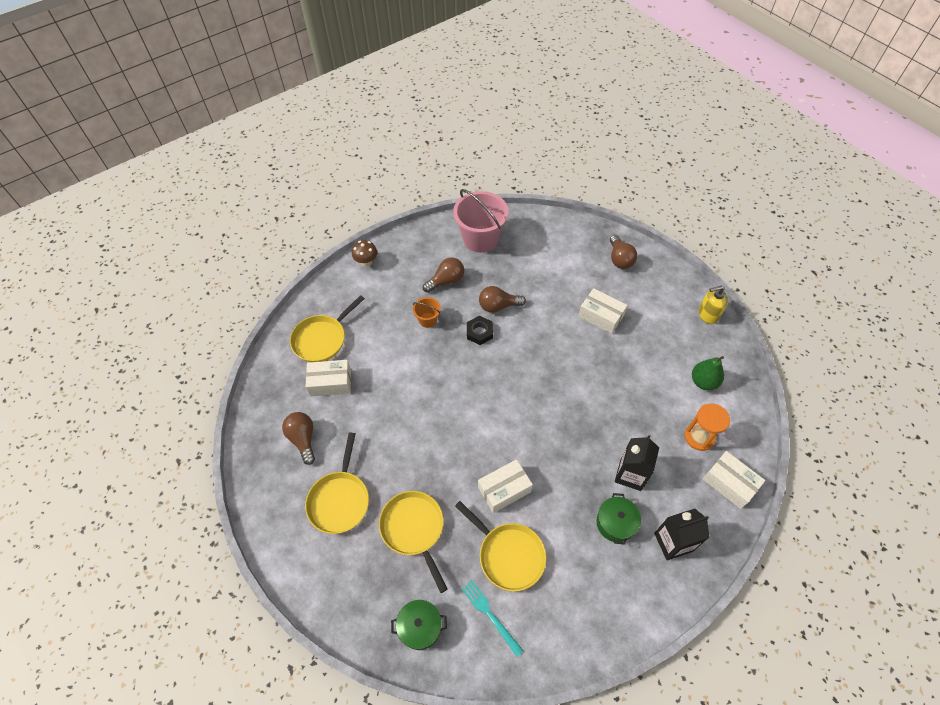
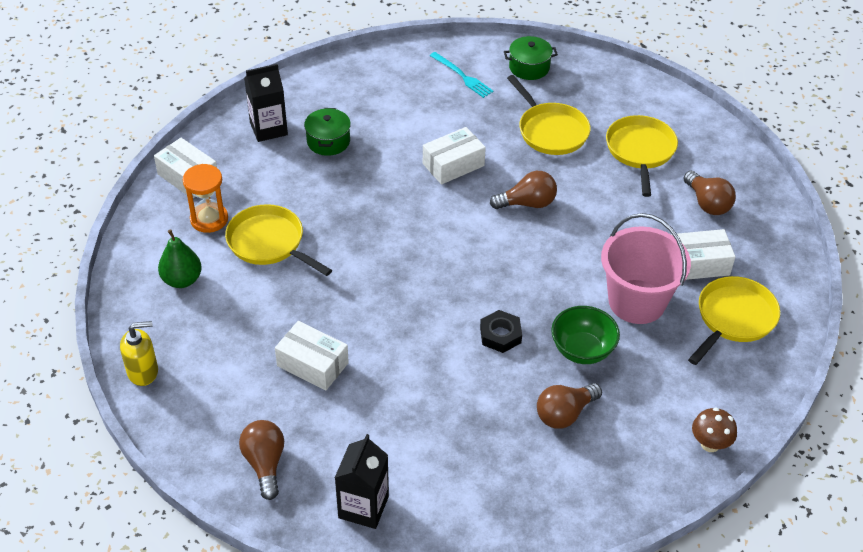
camera: 175 degrees right, 10 degrees down
(428, 320) = (582, 350): orange bucket -> green bowl
(480, 239) = (516, 496): pink bucket -> pink bucket (637, 302)
(498, 306) = (474, 375): brown light bulb -> brown light bulb (527, 203)
(508, 555) = (446, 115): yellow pan -> yellow pan (269, 243)
(630, 474) = (303, 182): black carton -> black carton (363, 507)

